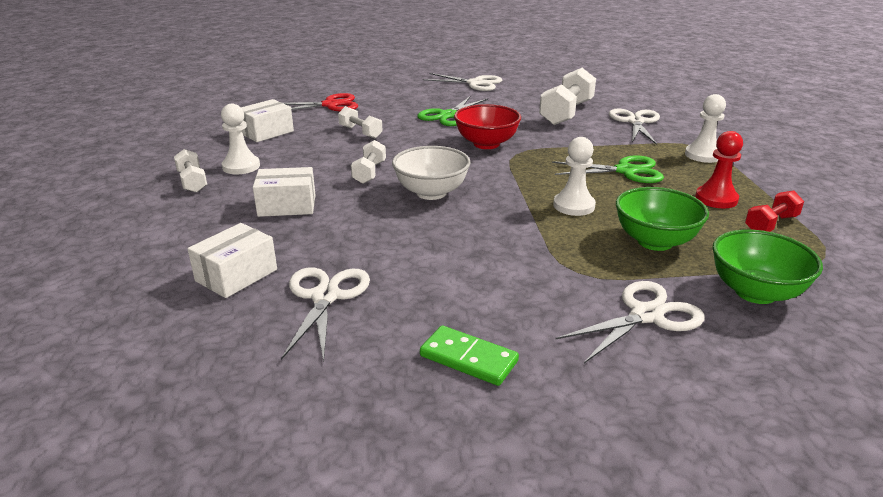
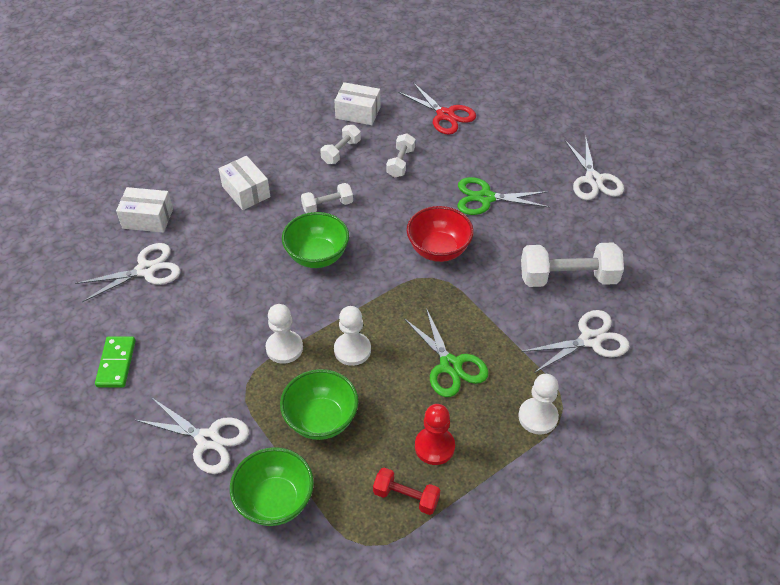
camera: 60 degrees right, 20 degrees up
(192, 182) = (249, 127): white dumbbell -> white dumbbell (341, 152)
(241, 166) = (289, 135): white pawn -> white pawn (284, 348)
(431, 193) = (317, 256): white bowl -> green bowl

